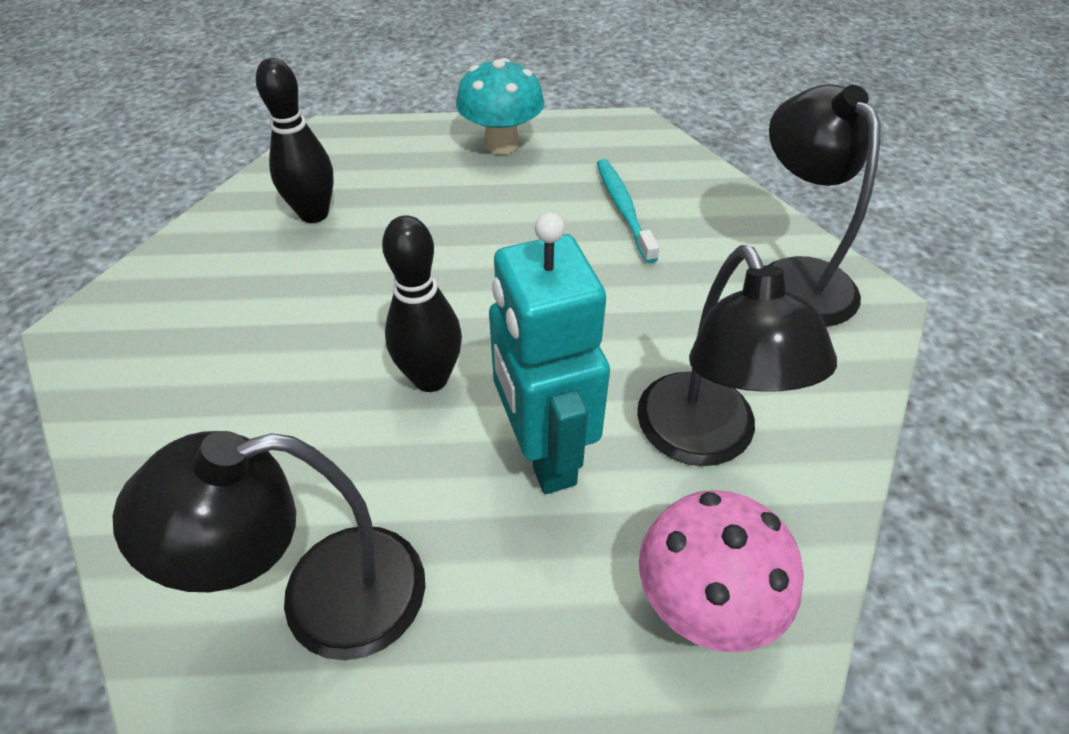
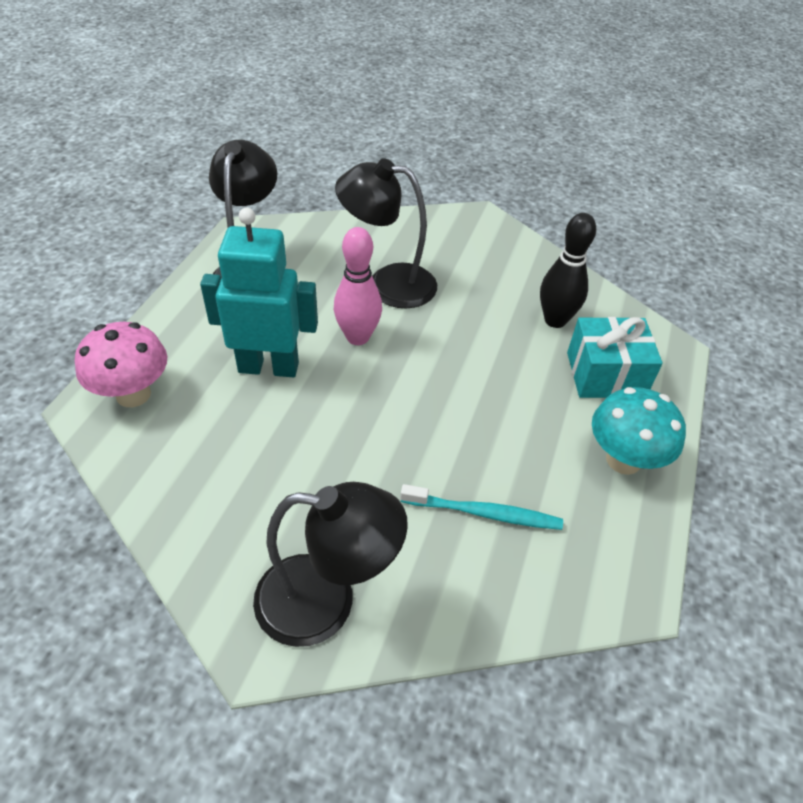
camera: 110 degrees right, 0 degrees up
(391, 168) = (605, 374): none -> turquoise gift
(430, 378) = (358, 337): black bowling pin -> pink bowling pin
(704, 440) = (221, 446): black lamp -> black lamp (388, 284)

